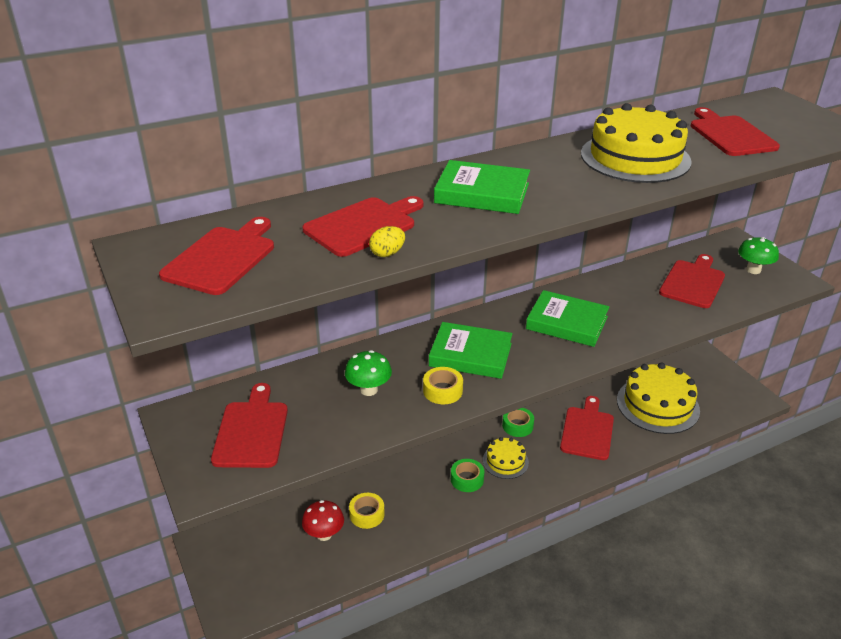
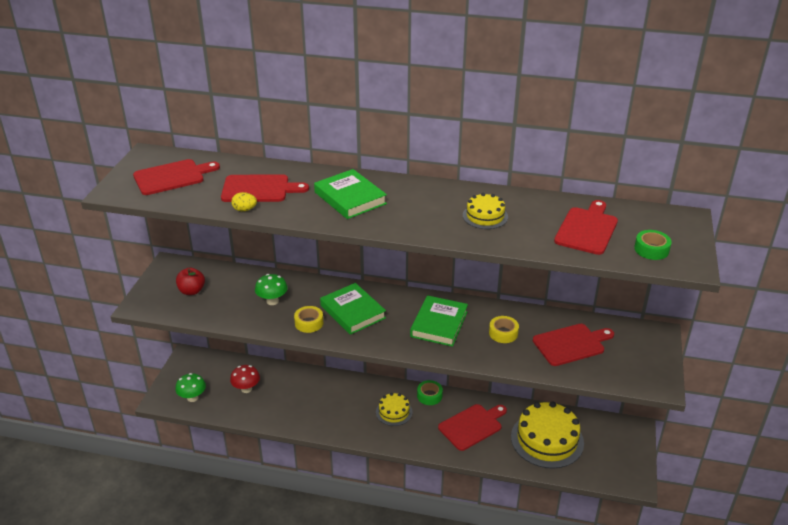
camera: 40 degrees right, 0 degrees up
(252, 431) = (192, 291): red cutting board -> red apple
(367, 514) = (279, 392): yellow tape -> yellow tape (503, 333)
(467, 479) = (357, 408): green tape -> green tape (651, 249)
(567, 323) = (439, 324): green book -> green book turned 45 degrees clockwise
(635, 157) = (485, 216): yellow cake -> yellow cake, size x0.53
(753, 270) = (635, 360): green mushroom -> green mushroom (192, 398)

